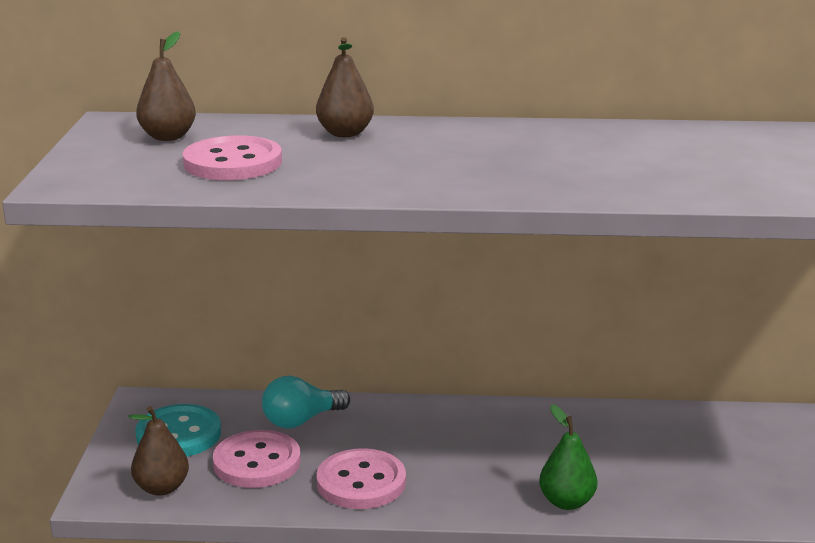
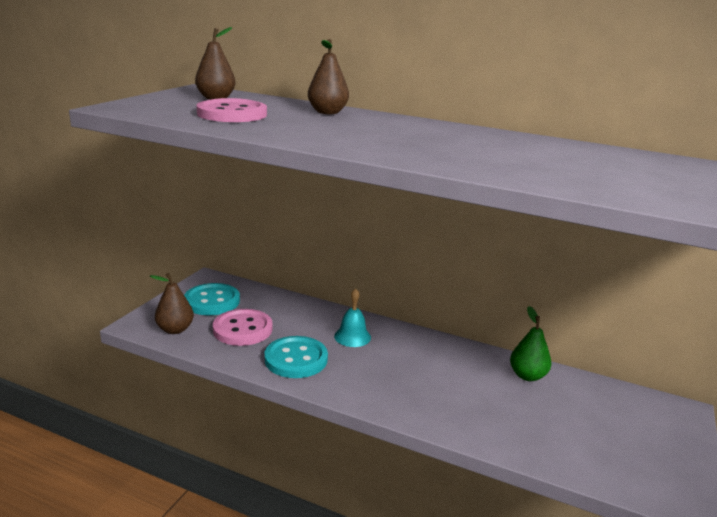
camera: 20 degrees right, 0 degrees up
(301, 420) = (290, 311): turquoise light bulb -> none
(361, 482) = (296, 359): pink button -> turquoise button
(410, 433) = (352, 336): none -> turquoise bell
(566, 502) = (426, 412): green pear -> green pear (527, 376)

